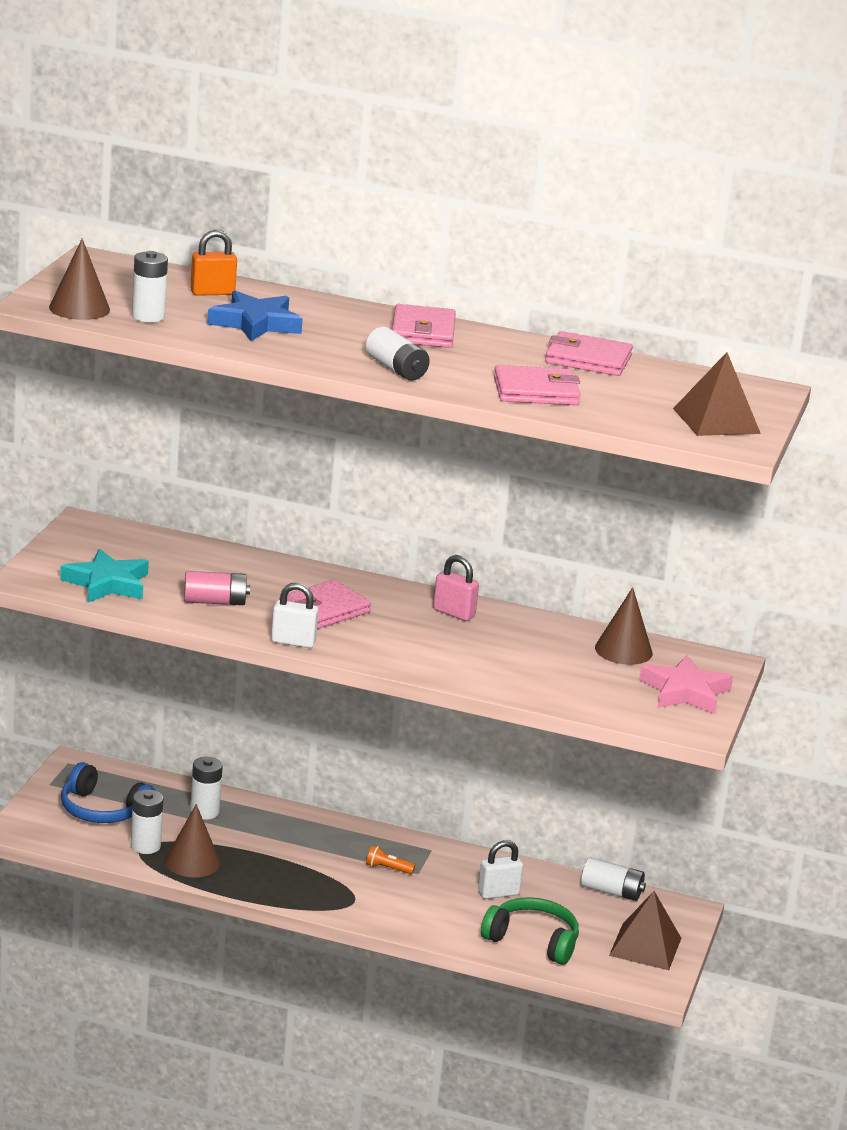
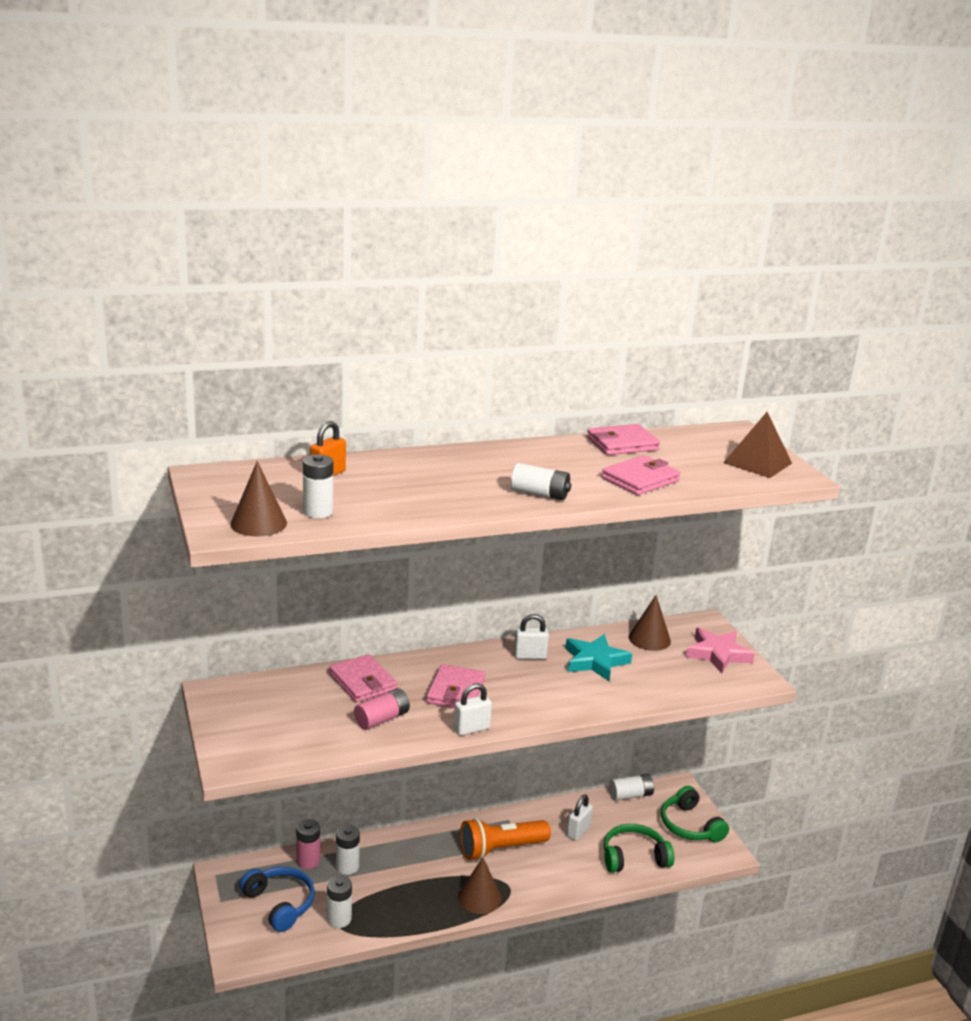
camera: 35 degrees left, 0 degrees up
(102, 810) = (279, 904): blue headphones -> blue headphones turned 120 degrees counterclockwise
(107, 583) = (291, 739): turquoise star -> turquoise star (595, 661)
(170, 791) = (308, 861): none -> pink battery
(192, 862) = (382, 914): brown cone -> brown cone (479, 897)
(255, 323) = (396, 490): blue star -> none
(387, 869) = (501, 849): orange flashlight -> orange flashlight, size x2.47
(422, 332) = (503, 458): pink wallet -> pink wallet (362, 682)
(454, 613) = (530, 656): pink padlock -> white padlock
(645, 946) = (690, 826): brown pyramid -> green headphones

